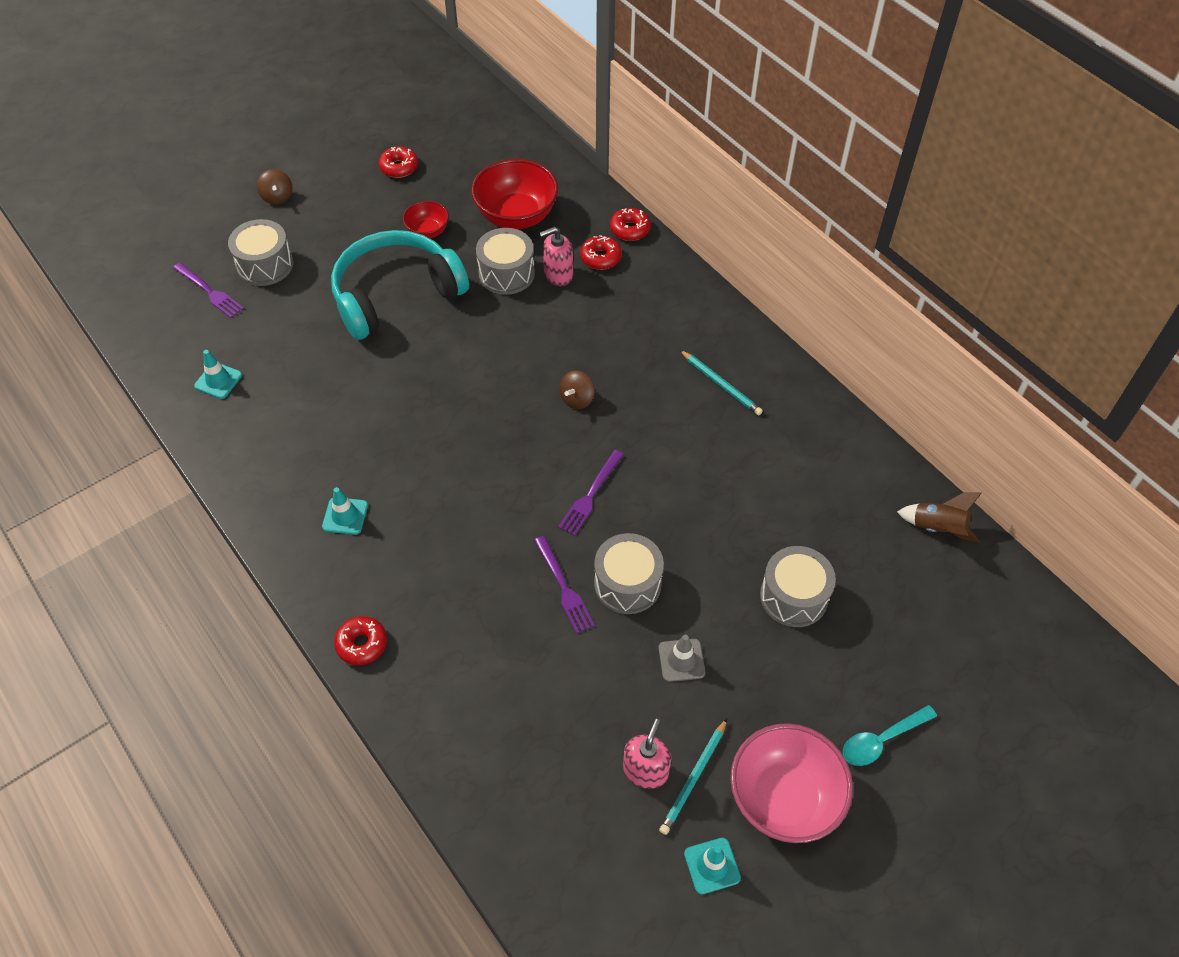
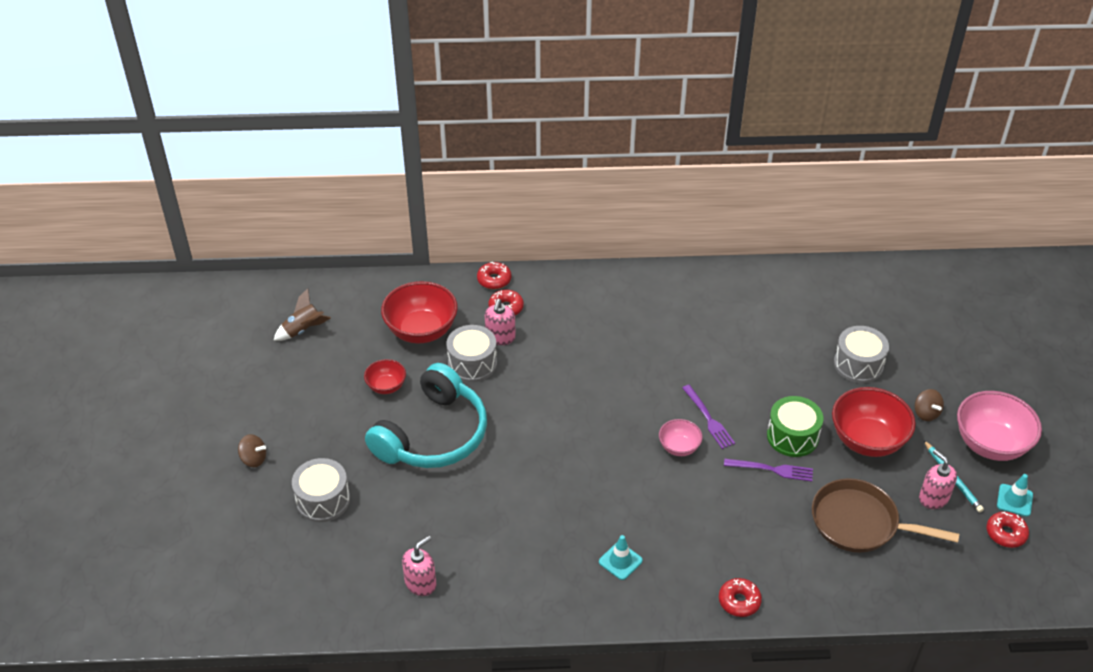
camera: 55 degrees left, 10 degrees down
(210, 292) = (318, 549): purple fork -> none
(218, 380) = (421, 583): turquoise traffic cone -> pink soap dispenser
(396, 294) = (433, 435): turquoise headphones -> turquoise headphones turned 150 degrees counterclockwise
(399, 167) = (300, 371): red donut -> red donut (1005, 533)
(530, 489) = (679, 447): none -> pink bowl
(550, 710) = (860, 523): none -> brown pan
(577, 399) = (622, 384): brown spinning top -> brown spinning top (926, 413)
(627, 583) = (792, 436): grey drum -> green drum
(681, 660) = (867, 440): grey traffic cone -> red bowl
(721, 384) = (671, 308): turquoise pencil -> none
(881, 740) = (980, 381): turquoise spoon -> none
(937, 528) = (856, 277): brown rocket -> brown rocket (303, 330)

